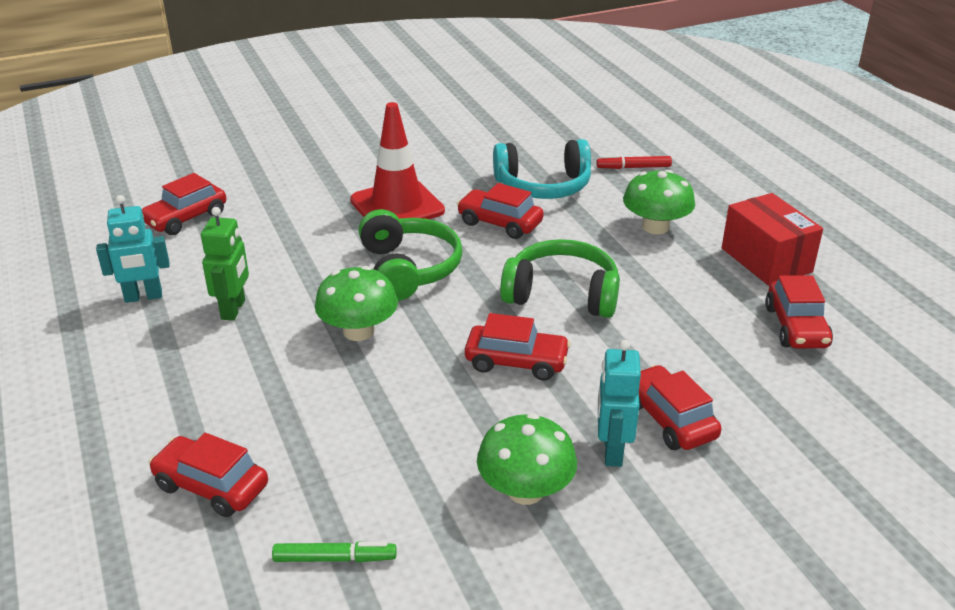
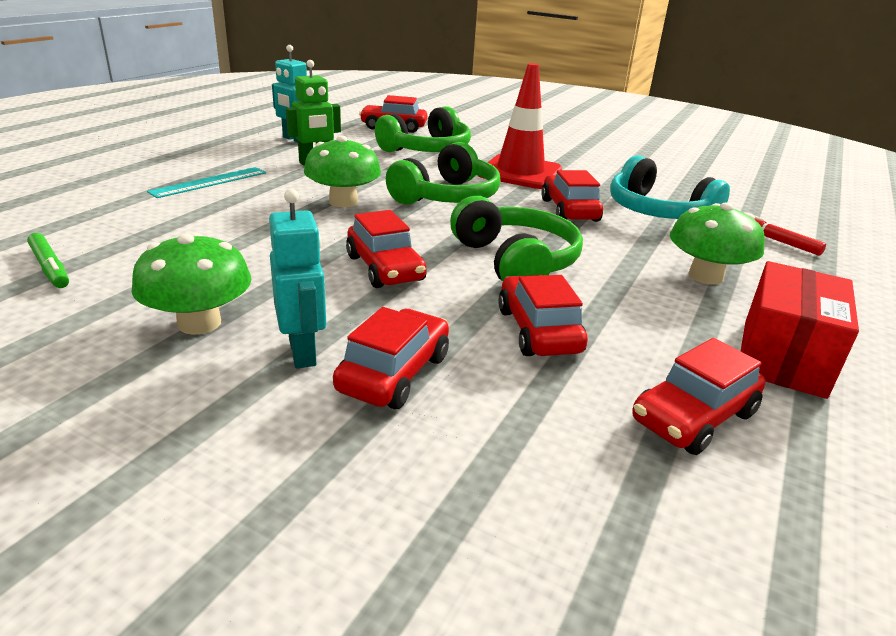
camera: 50 degrees right, 5 degrees down
(211, 486) = (110, 207): red car -> red car (538, 331)
(212, 398) = (209, 182): none -> turquoise ruler
(280, 228) = (427, 150): none -> green headphones
(612, 451) = (303, 352): turquoise robot -> turquoise robot turned 105 degrees clockwise

